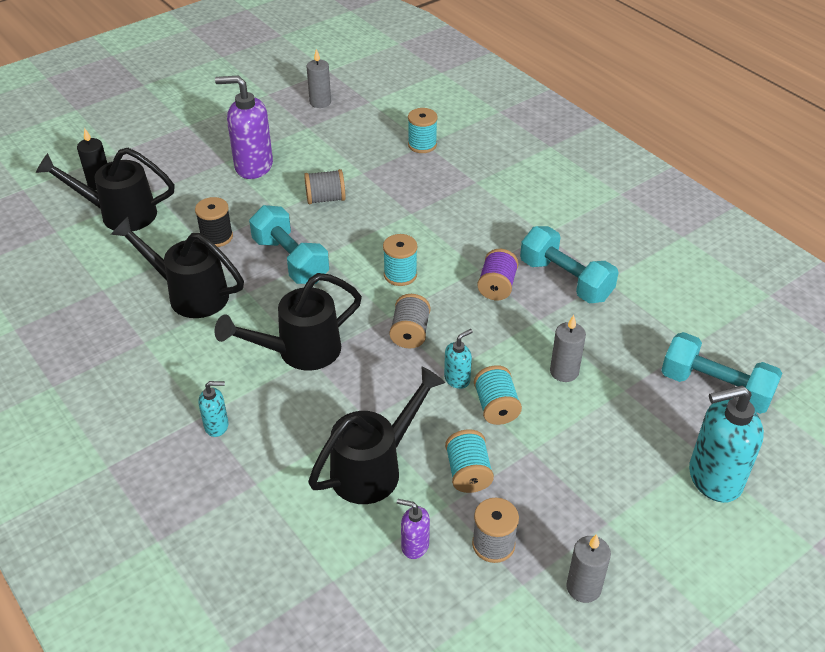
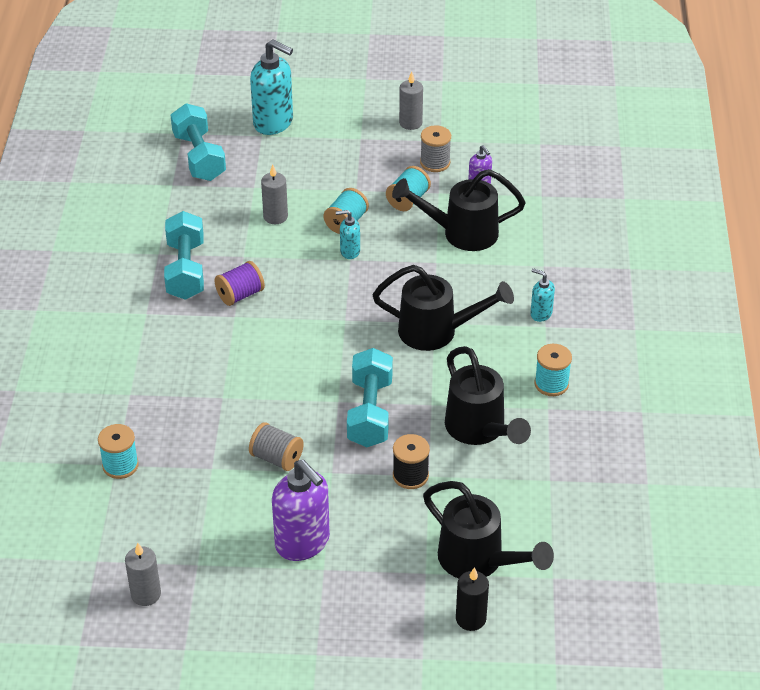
camera: 140 degrees left, 0 degrees up
(400, 275) = (298, 347): turquoise spool -> turquoise spool (551, 384)
(410, 333) = (344, 299): grey spool -> none

